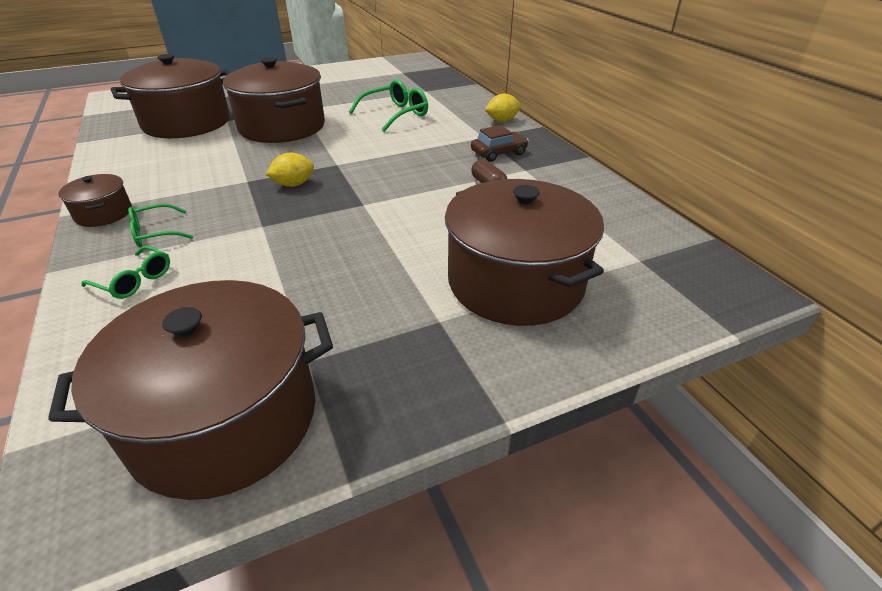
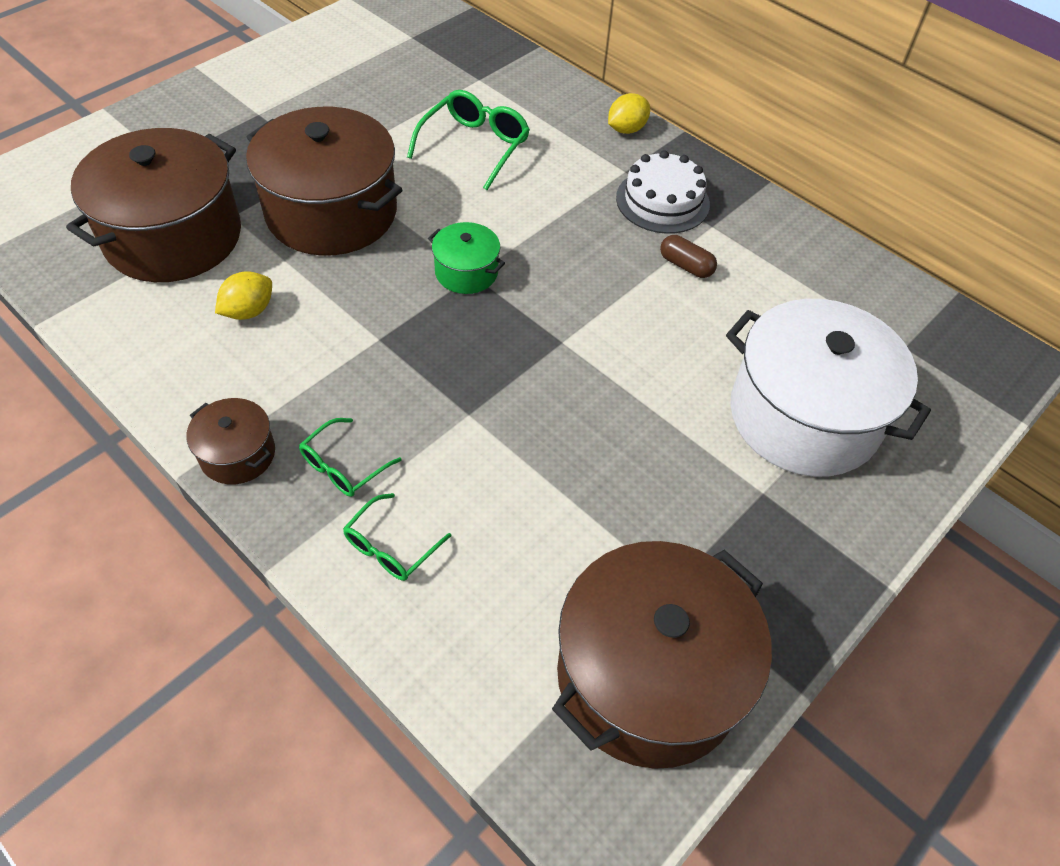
camera: 25 degrees left, 15 degrees up
(134, 280) = (391, 546): green glasses -> green glasses turned 120 degrees clockwise
(293, 184) = (447, 329): yellow lemon -> yellow lemon (249, 311)
(334, 162) = (466, 272): none -> green pot
(498, 153) = (662, 201): brown car -> white cake
(515, 282) = (804, 416): brown pot -> white pot

